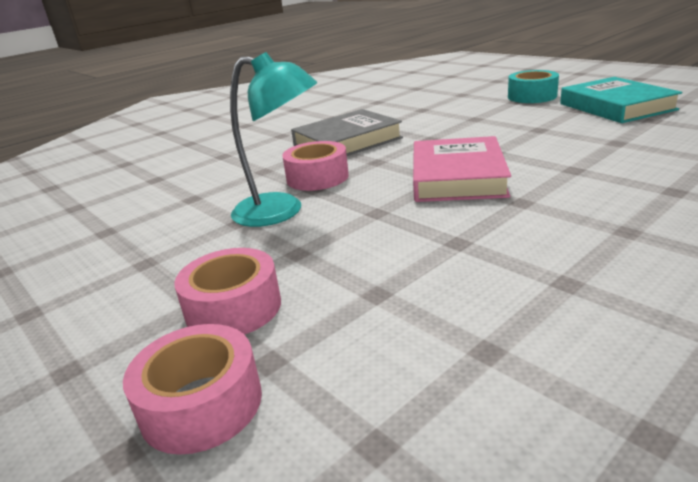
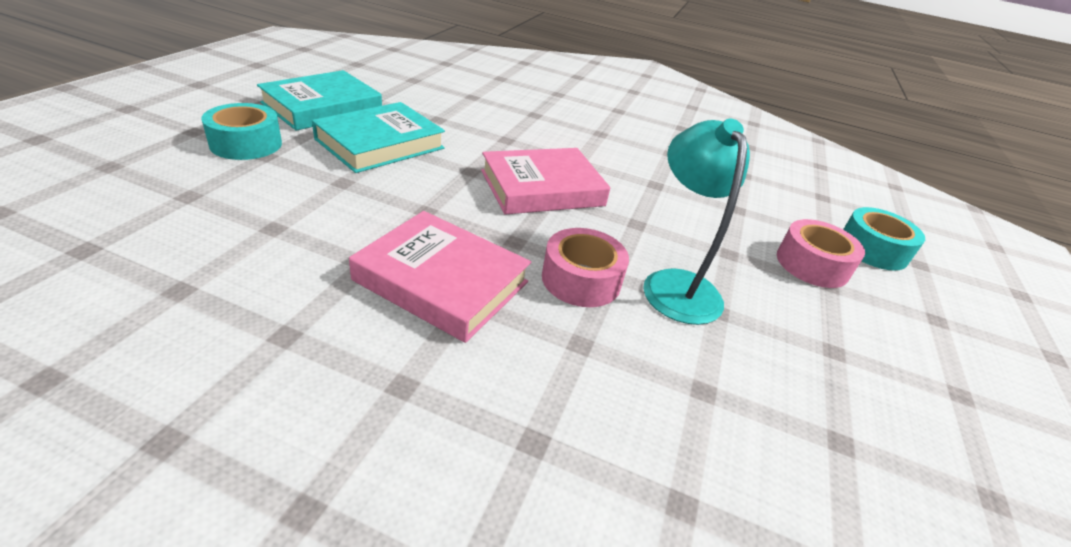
camera: 125 degrees left, 10 degrees up
(201, 404) = (872, 249): pink tape -> turquoise tape
(347, 142) = (441, 281): grey book -> pink book
(543, 125) = (380, 144): none -> turquoise book

